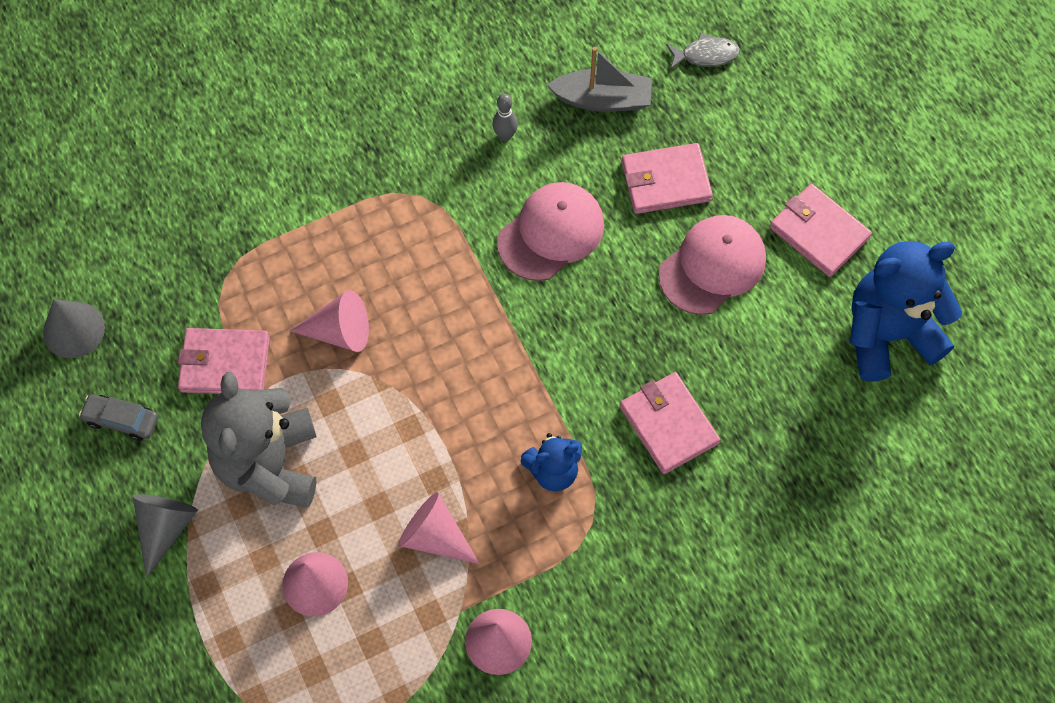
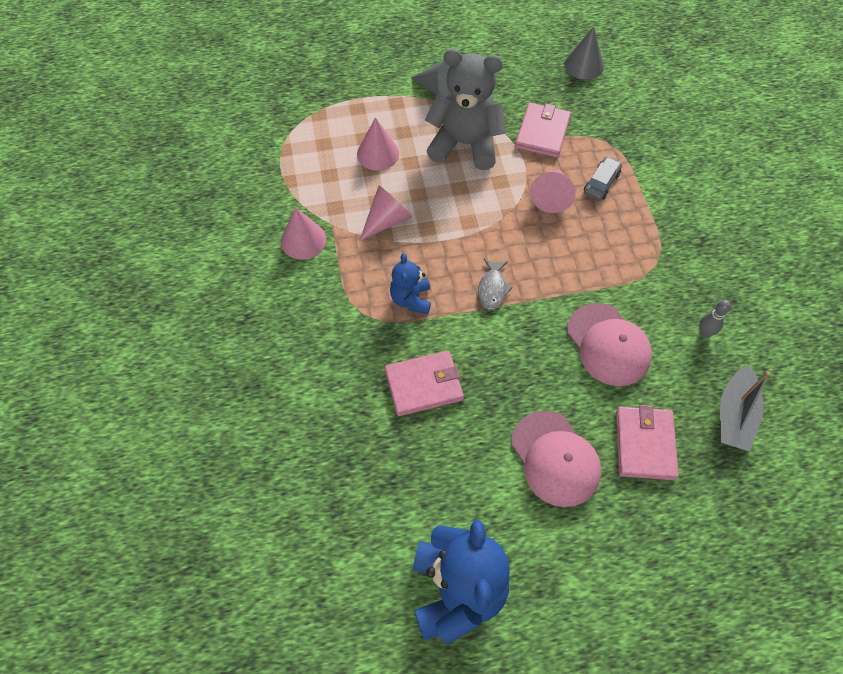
camera: 105 degrees right, 5 degrees down
(121, 420) = (516, 79): grey car -> grey car (601, 183)
(706, 55) = (778, 518): grey fish -> grey fish (492, 289)
(818, 232) = (572, 561): pink wallet -> none

